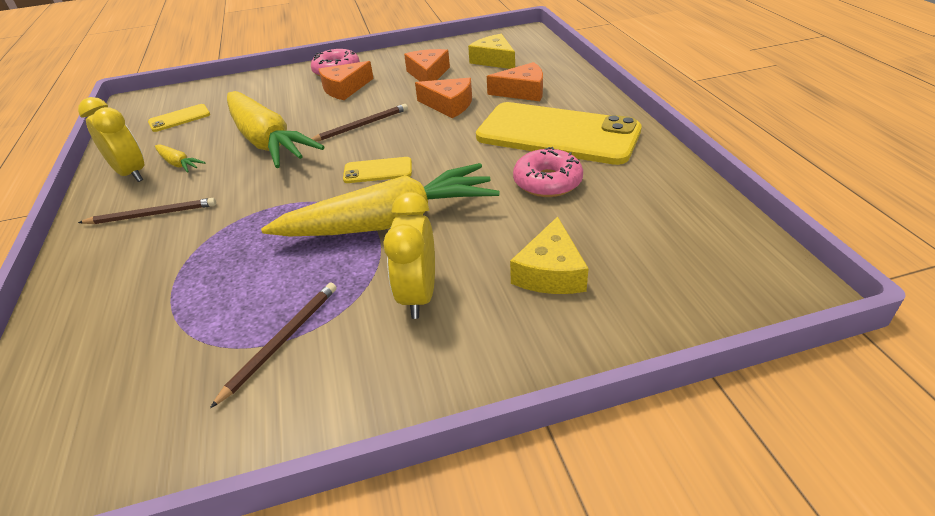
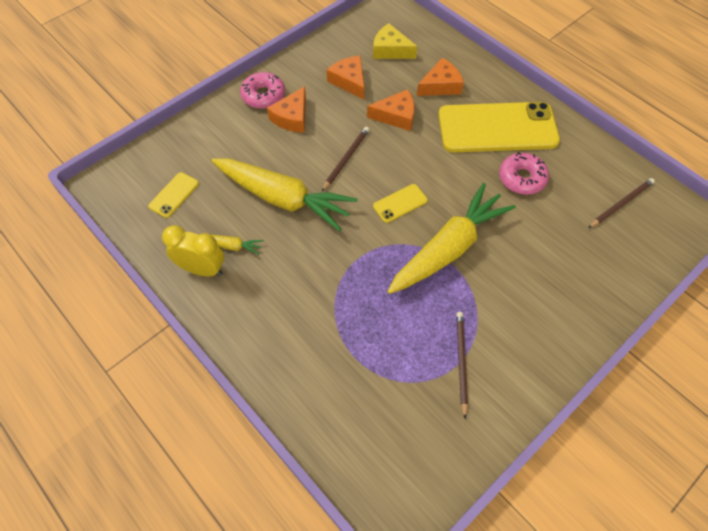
camera: 30 degrees left, 20 degrees up
(152, 214) = (268, 301): brown pencil -> brown pencil (621, 204)
(418, 296) = (512, 299): yellow clock -> none
(550, 272) = (572, 254): yellow cheese -> none

